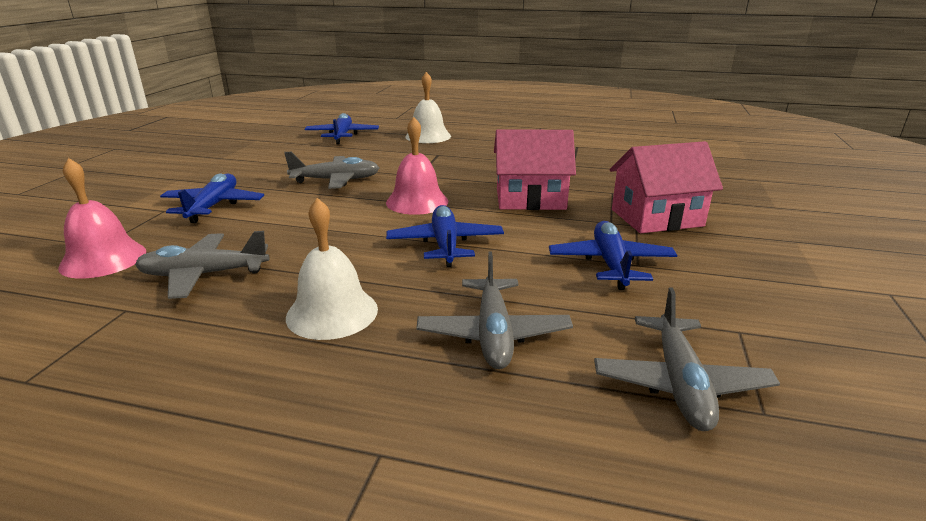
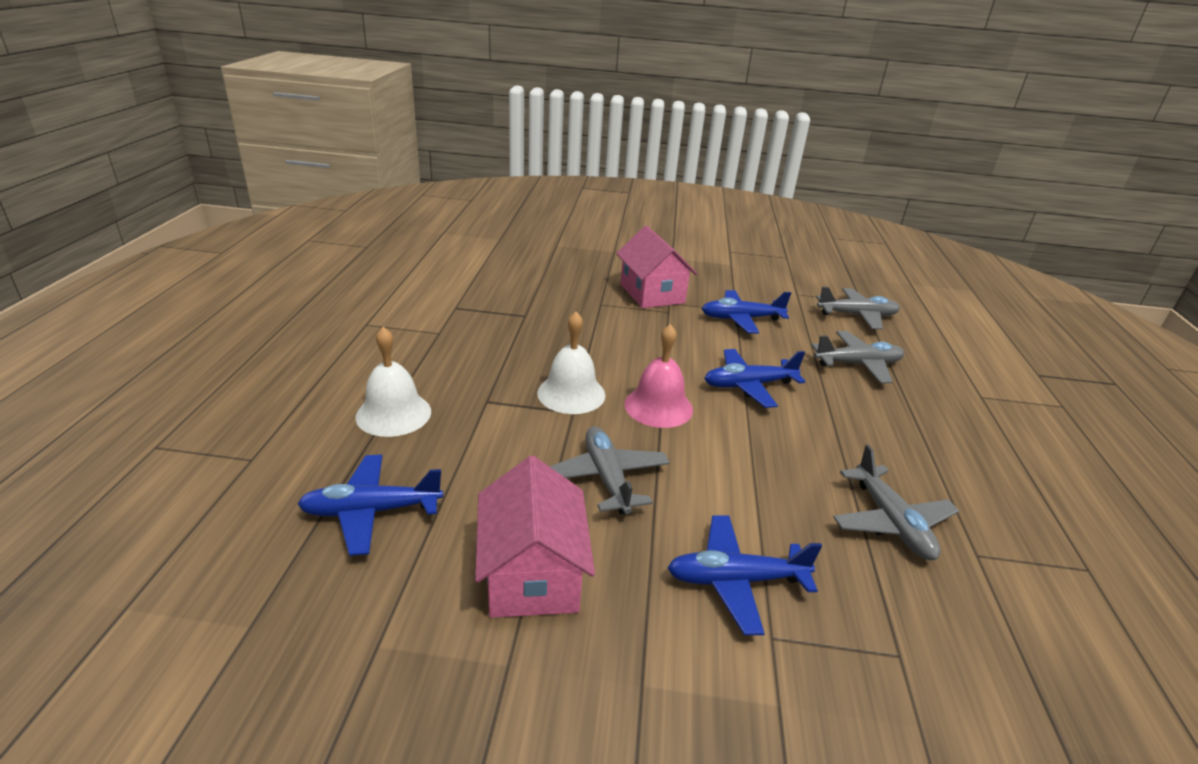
camera: 100 degrees left, 5 degrees up
(103, 259) = (923, 629): pink bell -> none
(332, 312) = (886, 430): white bell -> white bell (571, 394)
(530, 199) = (629, 342): pink house -> pink house (532, 574)

